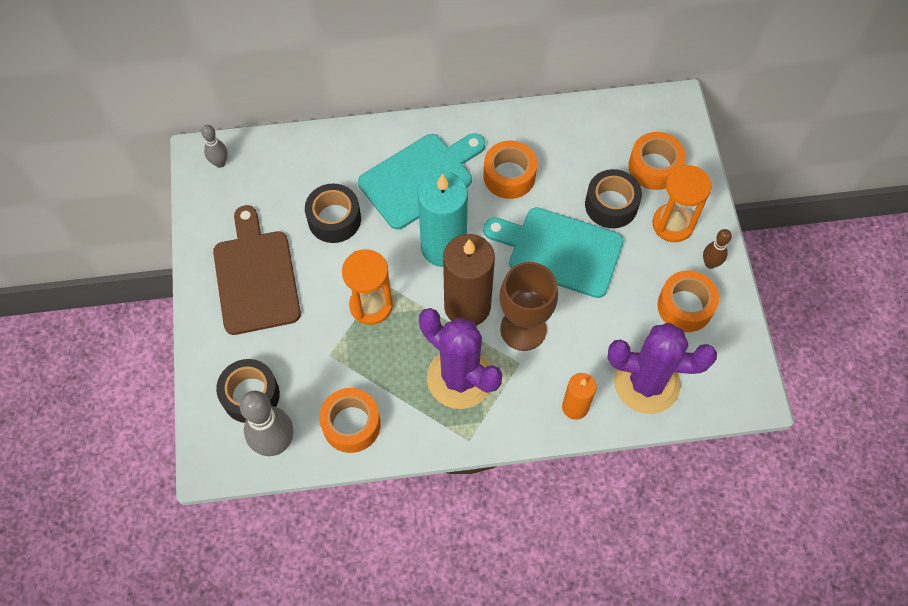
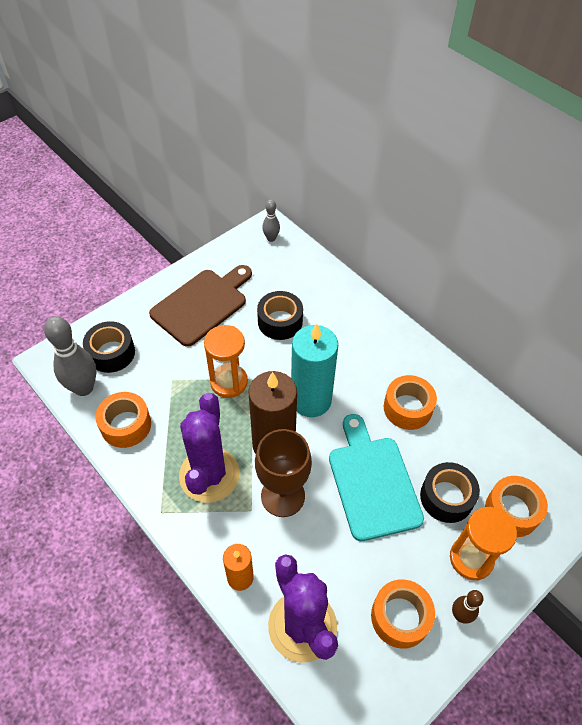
camera: 55 degrees right, 10 degrees down
(420, 178) = (355, 352): turquoise cutting board -> none

